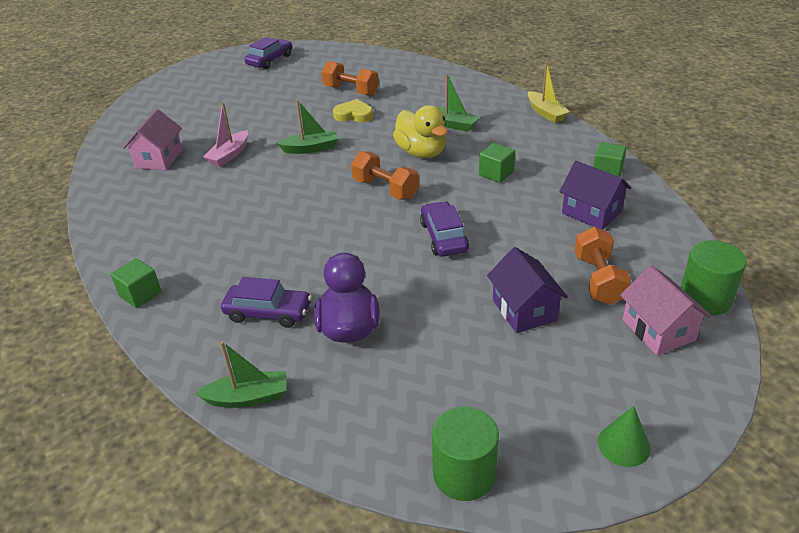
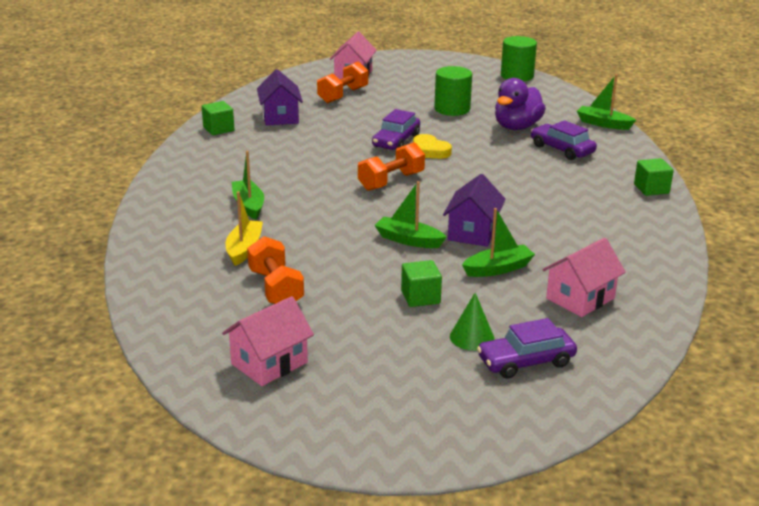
camera: 145 degrees left, 10 degrees down
(229, 155) = (498, 269): pink boat -> green boat
(270, 60) = (300, 402): purple car -> purple car (526, 361)
(304, 65) = (269, 363): none -> pink house
(354, 115) = (318, 256): yellow heart -> yellow heart (429, 151)
(385, 189) = (391, 181): orange dumbbell -> orange dumbbell turned 60 degrees clockwise
(421, 152) = (318, 194): yellow duck -> none
(496, 173) = (291, 158): green cube -> green cube (420, 297)
(524, 310) = (405, 100): purple house -> purple house (472, 232)
(546, 113) = (156, 180): yellow boat -> yellow boat (244, 249)
(623, 445) = (436, 61): green cone -> green cone (472, 337)
(705, 298) = (306, 74): green cylinder -> green cylinder (452, 109)

